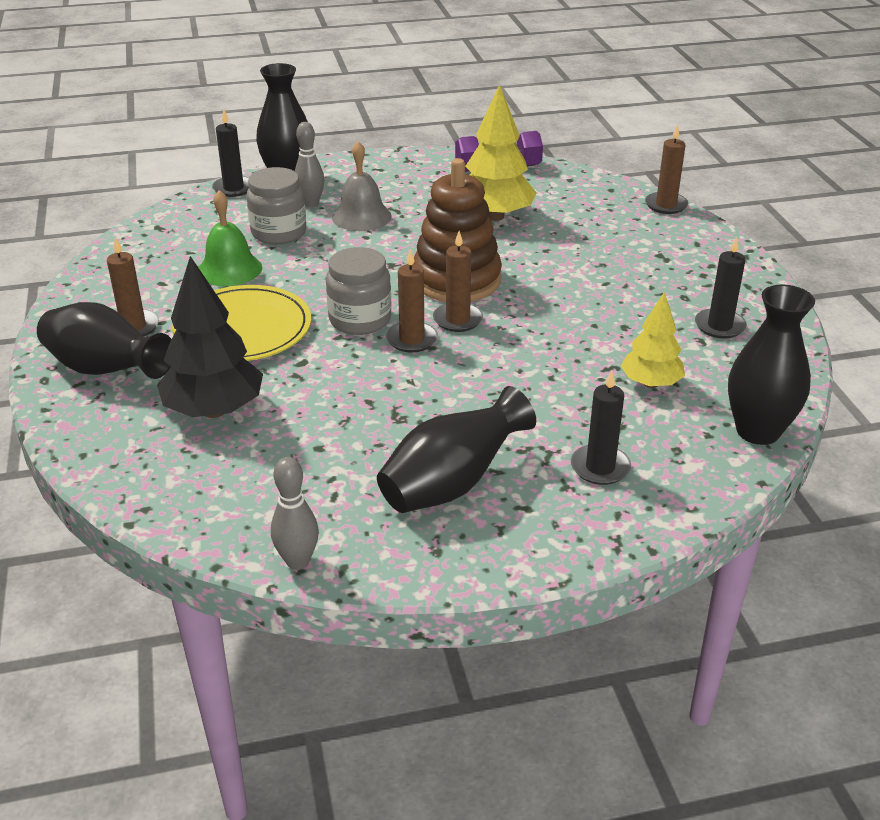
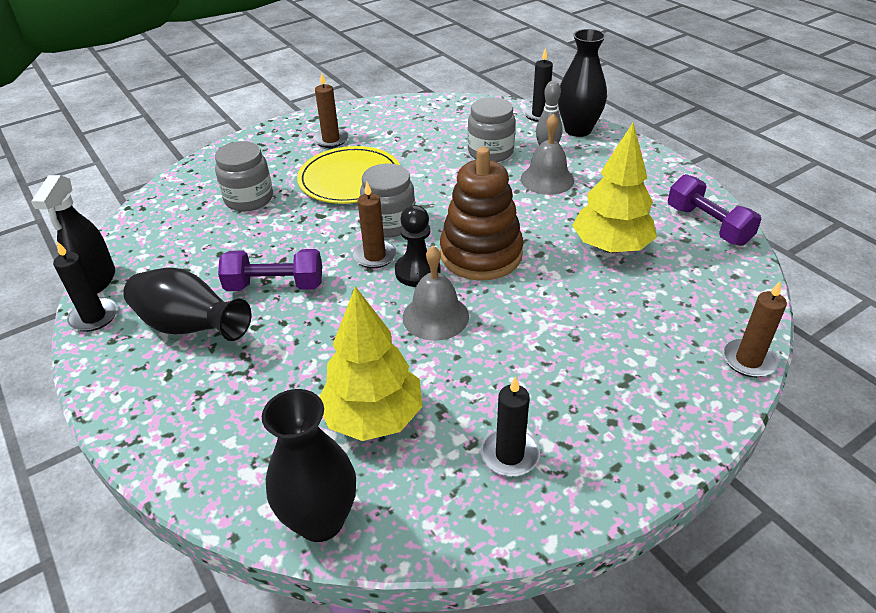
camera: 70 degrees right, 5 degrees up
(106, 371) = (277, 148): black vase -> none
(214, 410) = (249, 199): black tree -> grey jar
(229, 269) = (424, 149): green bell -> none
(298, 561) = (96, 281): grey bowling pin -> black spray bottle
(416, 413) = (275, 286): none -> purple dumbbell
(457, 320) = (417, 272): brown candle -> black pawn
(533, 324) = (435, 316): none -> grey bell
(600, 467) = (230, 409): black candle -> black candle (94, 317)
(651, 383) = (373, 418): yellow tree -> yellow tree, size x1.59

